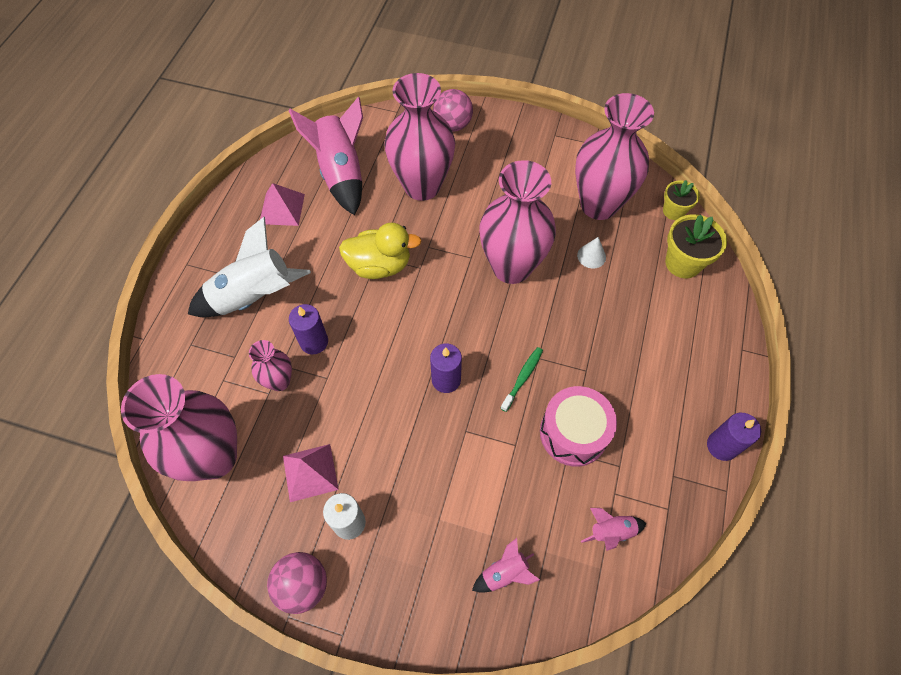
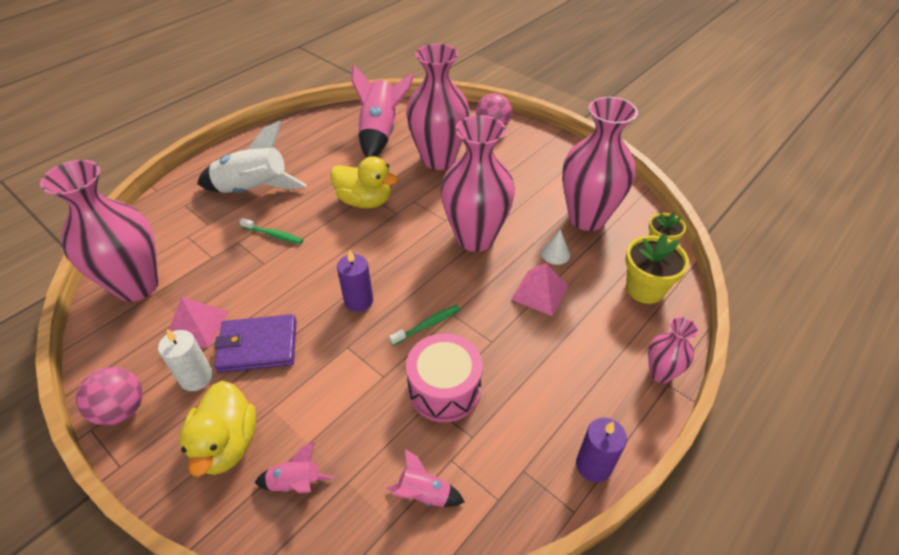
camera: 25 degrees right, 15 degrees down
(279, 381) = (226, 252): pink vase -> pink vase (660, 373)
(282, 208) = (319, 142): pink pyramid -> pink pyramid (539, 292)
(314, 342) = (273, 235): purple candle -> green toothbrush
(384, 466) = (258, 346): none -> purple wallet
(423, 569) = (227, 444): none -> yellow duck

